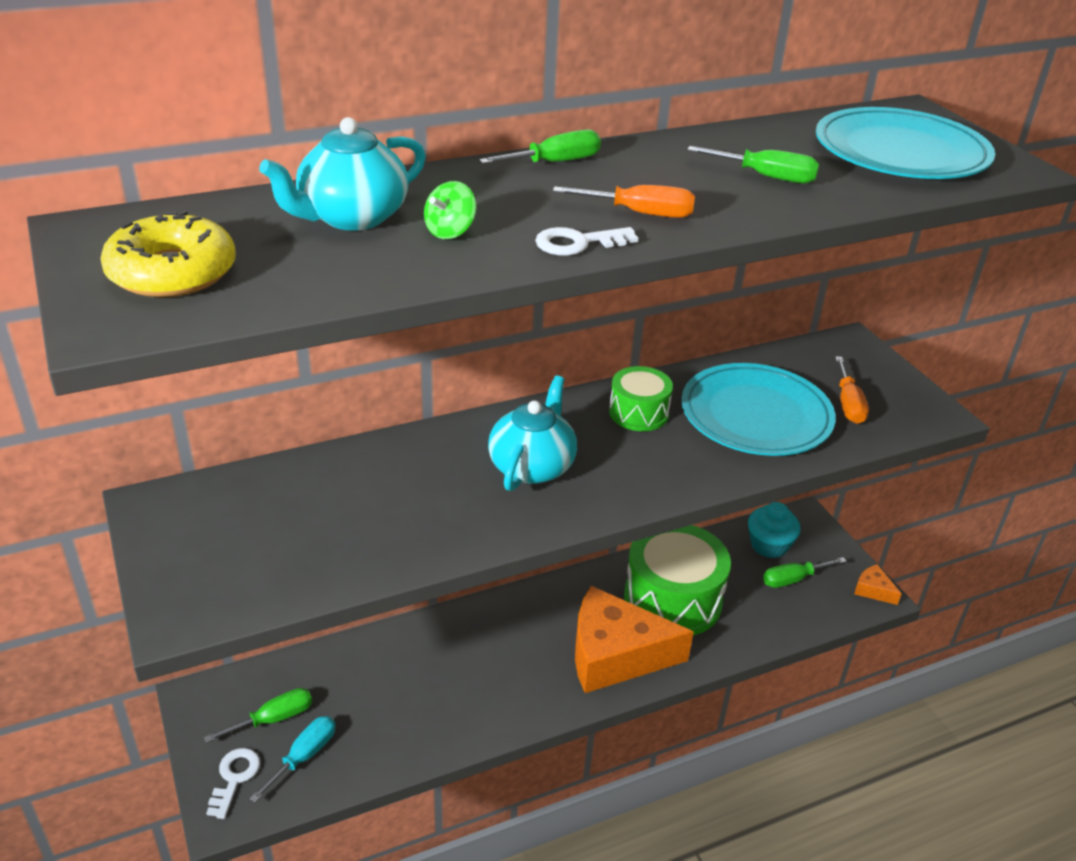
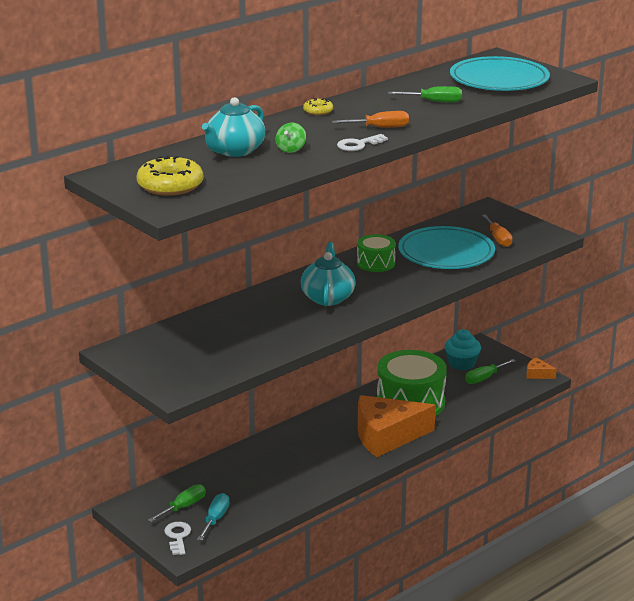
camera: 15 degrees left, 10 degrees down
(554, 162) = (318, 111): green screwdriver -> yellow donut

